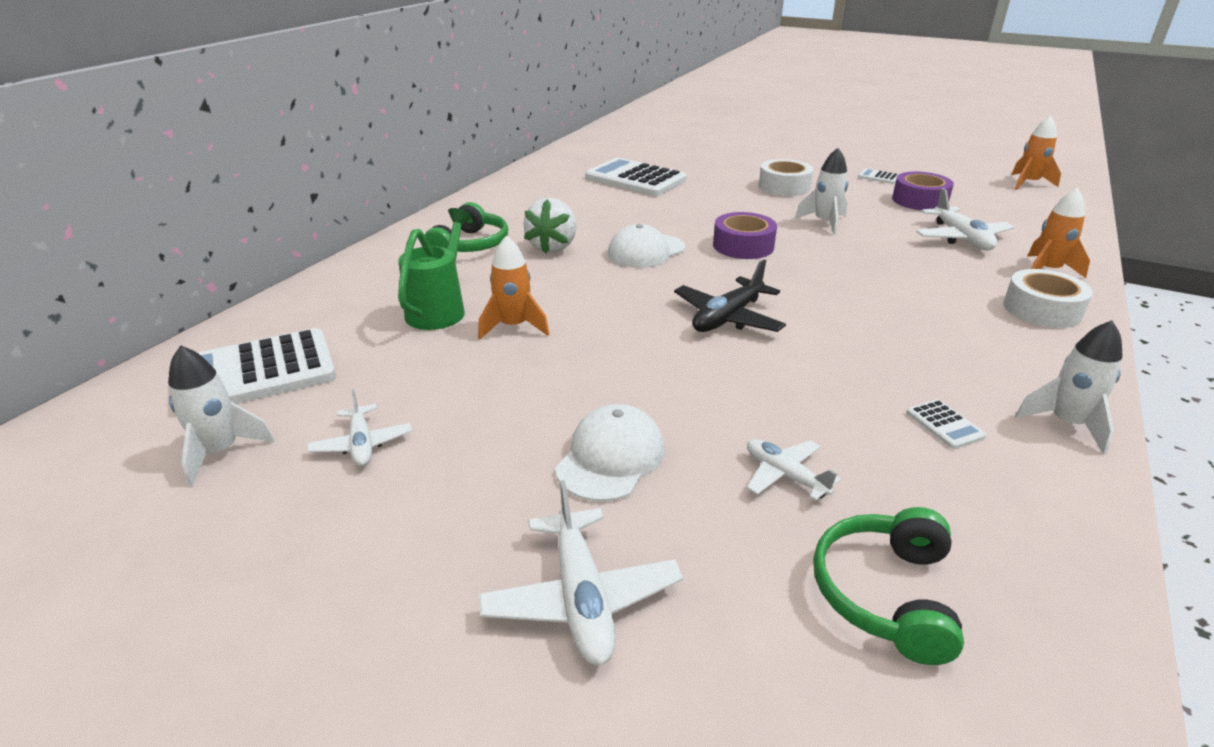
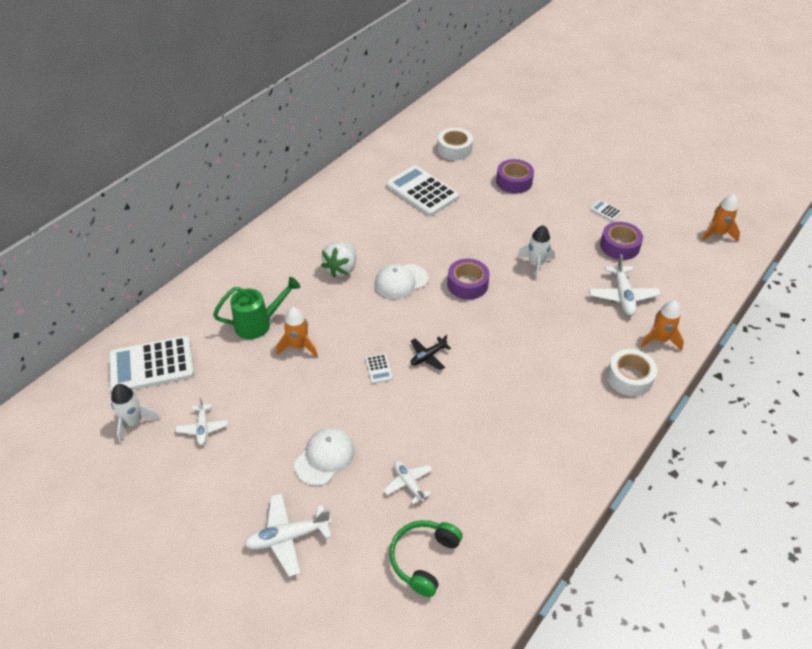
camera: 10 degrees right, 15 degrees up
(439, 309) = (258, 324): green watering can -> green watering can turned 45 degrees clockwise
(470, 245) = (289, 259): green headphones -> none
(581, 598) = (288, 537): white plane -> white plane turned 75 degrees clockwise
(728, 318) = (428, 356): black plane -> black plane, size x0.63
(748, 165) = (514, 181): none -> purple tape
(784, 187) = (527, 215): white tape -> white tape (454, 149)
(944, 425) = (510, 462): white calculator -> white calculator (378, 369)
(1066, 424) = (579, 473): white rocket -> none

